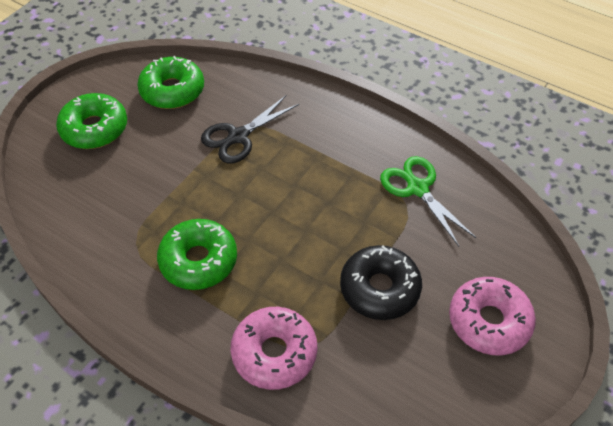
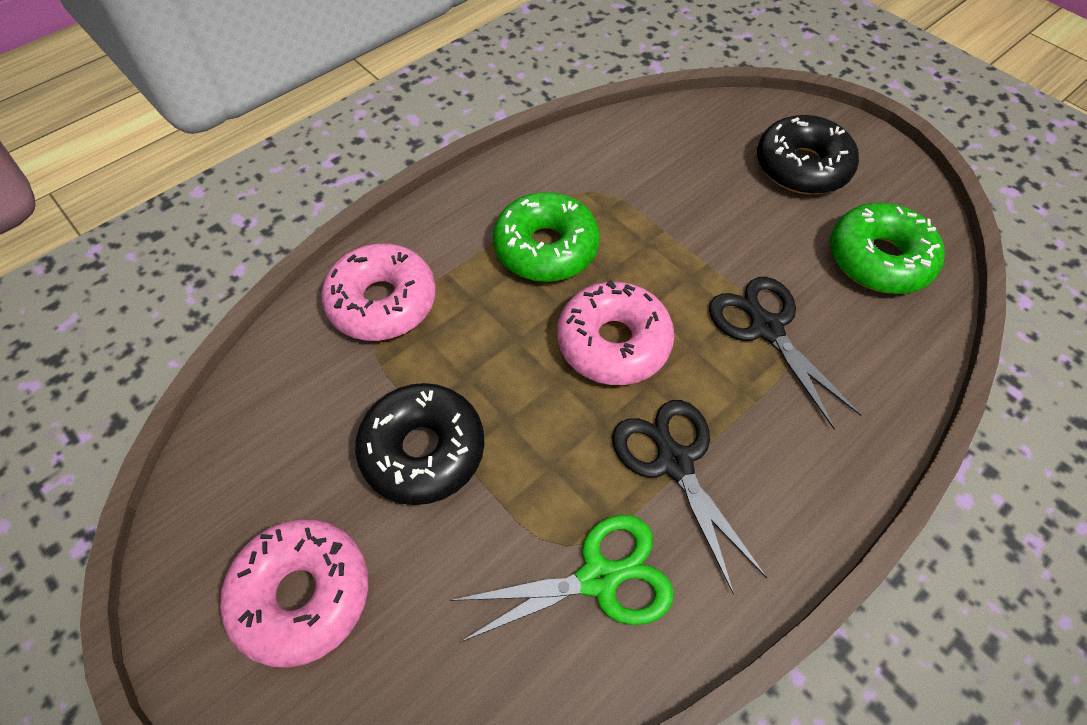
camera: 105 degrees right, 5 degrees up
(94, 129) = (802, 167): green donut -> black donut
(270, 207) = (613, 342): none -> pink donut
(341, 167) = (674, 462): none -> black scissors

